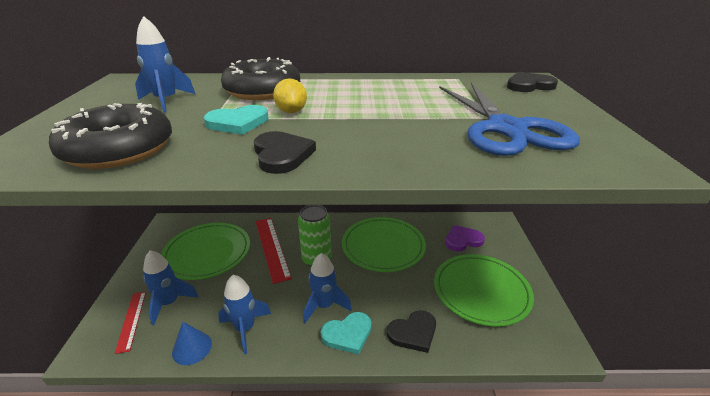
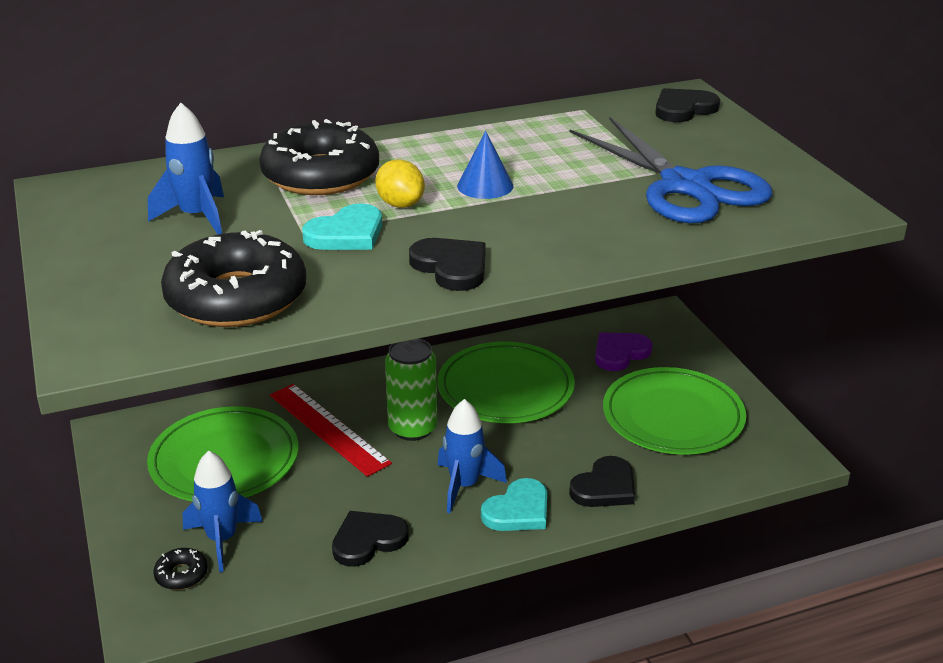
camera: 20 degrees left, 0 degrees up
(131, 320) = (181, 574): red ruler -> black donut
(192, 348) = (307, 581): blue cone -> blue cone (485, 186)
(245, 328) = (368, 540): blue rocket -> black heart

